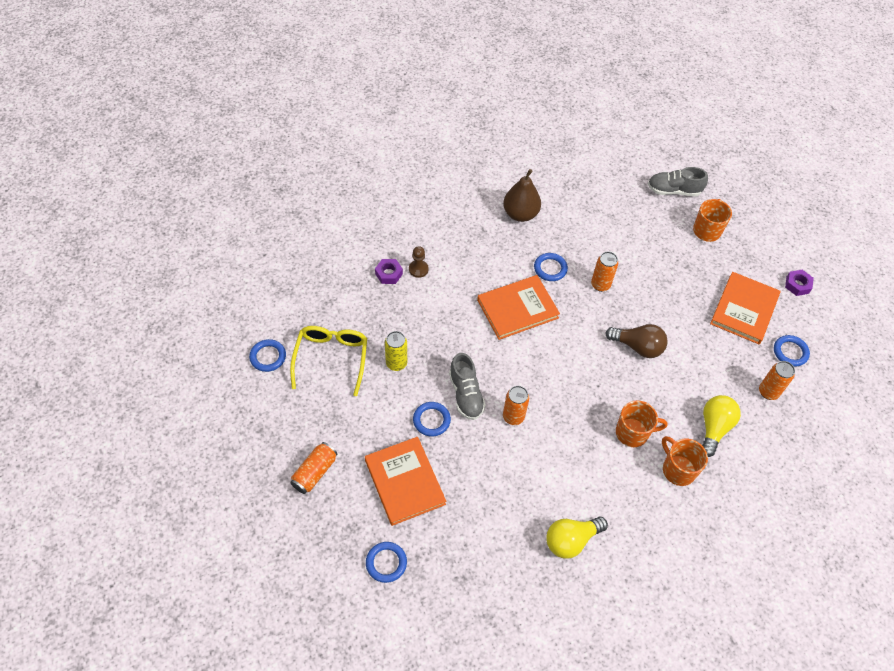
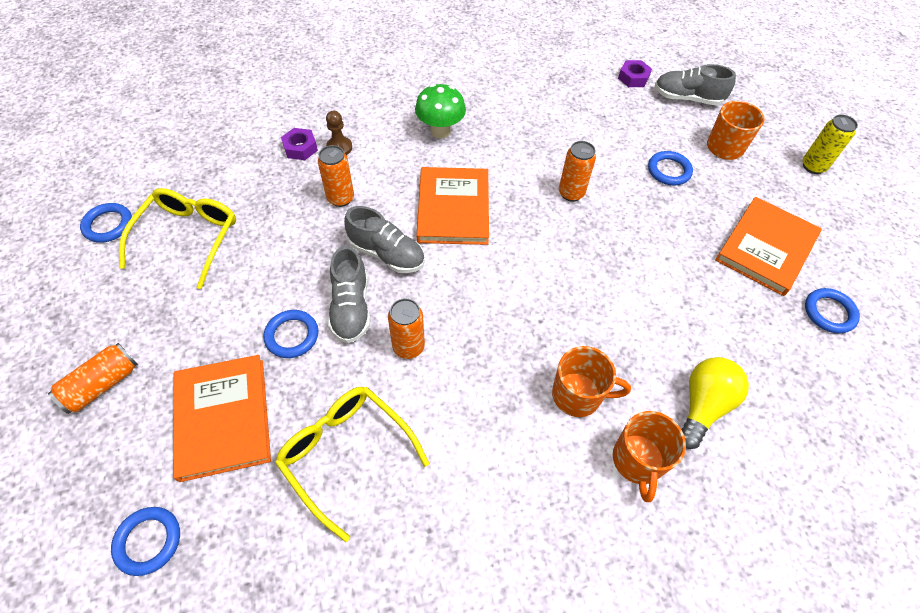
camera: 10 degrees right, 0 degrees up
(396, 363) = (271, 255): yellow can -> yellow can (813, 166)
(479, 351) = (387, 254): none -> grey shoe
(491, 245) = (440, 131): none -> green mushroom
(492, 492) = (345, 453): none -> yellow glasses
(517, 309) = (453, 208): orange book -> orange book turned 75 degrees counterclockwise
(520, 214) = (486, 102): brown pear -> none
(550, 268) = (509, 166): blue ring -> blue ring (669, 171)
(571, 540) = (446, 551): yellow light bulb -> none
(638, 347) = (607, 277): brown light bulb -> none
(678, 469) = (637, 461): orange mug -> orange mug turned 150 degrees counterclockwise
(768, 392) = (792, 364): orange can -> orange can (340, 198)
(797, 285) = (845, 226): purple nut -> purple nut (633, 78)

